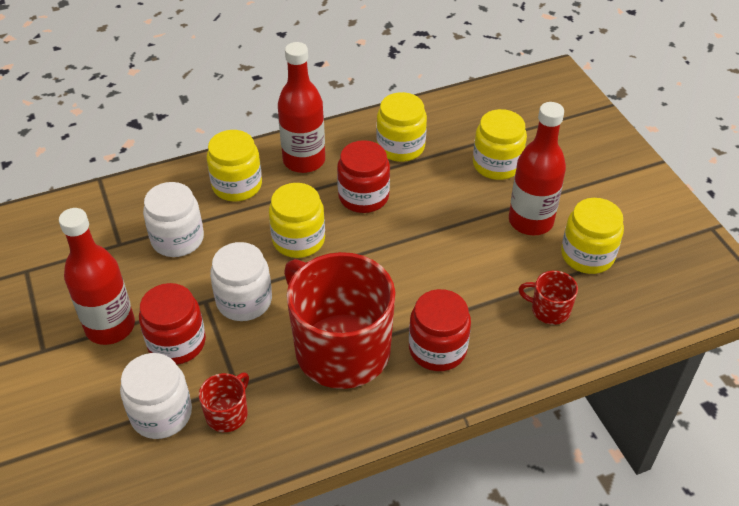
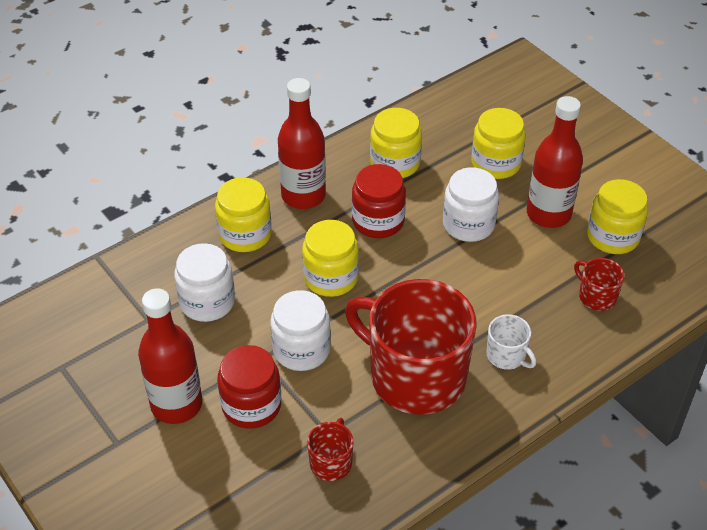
camera: 15 degrees left, 0 degrees up
(161, 414) = (266, 477): white jar -> white jar (468, 224)
(437, 349) = (507, 356): red jar -> white mug
(549, 310) = (596, 296): red mug -> red mug turned 45 degrees clockwise

